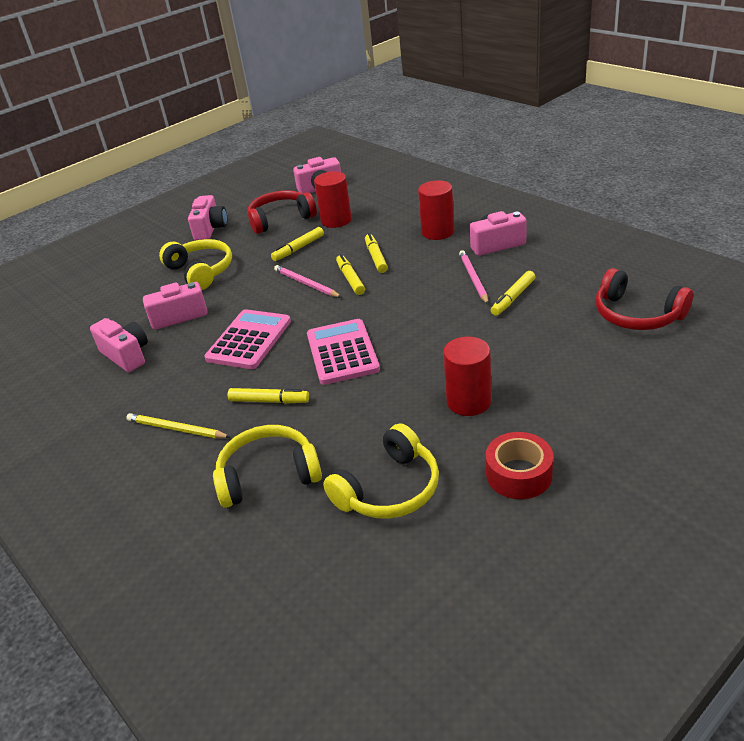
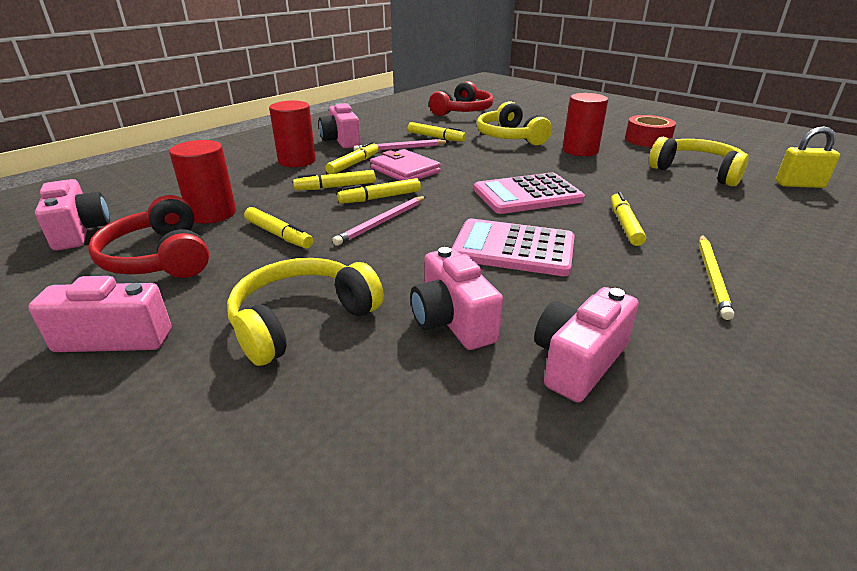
camera: 100 degrees left, 5 degrees down
(268, 475) = (729, 215): yellow headphones -> yellow headphones (509, 137)
(333, 576) = (799, 185): none -> yellow padlock
(410, 286) = (405, 170): none -> pink wallet
(428, 259) = (353, 164): none -> yellow marker

